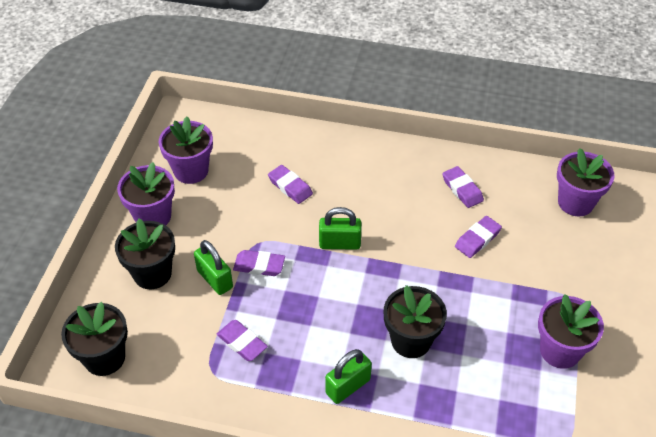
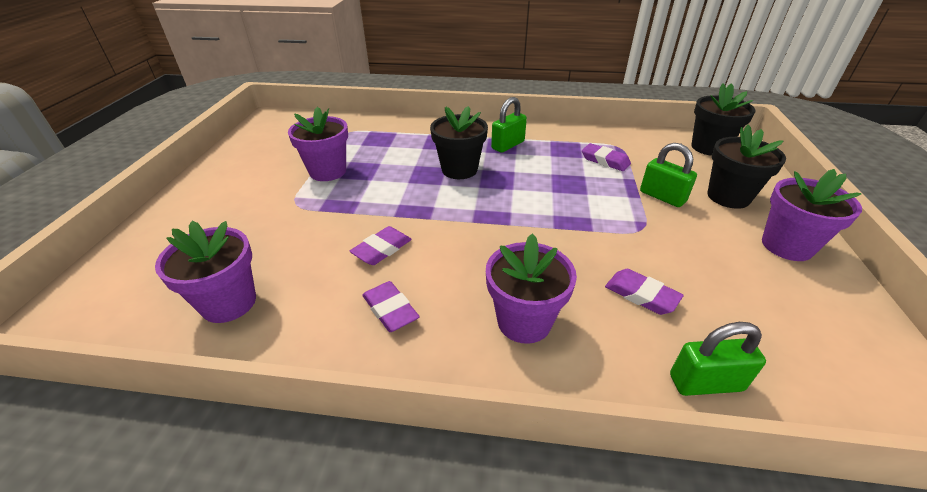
camera: 175 degrees right, 10 degrees down
(191, 171) = (801, 307): purple flower pot -> purple flower pot (524, 321)
(259, 265) = (625, 209): purple eraser -> none
(339, 243) = (546, 234): green padlock -> green padlock (705, 383)

